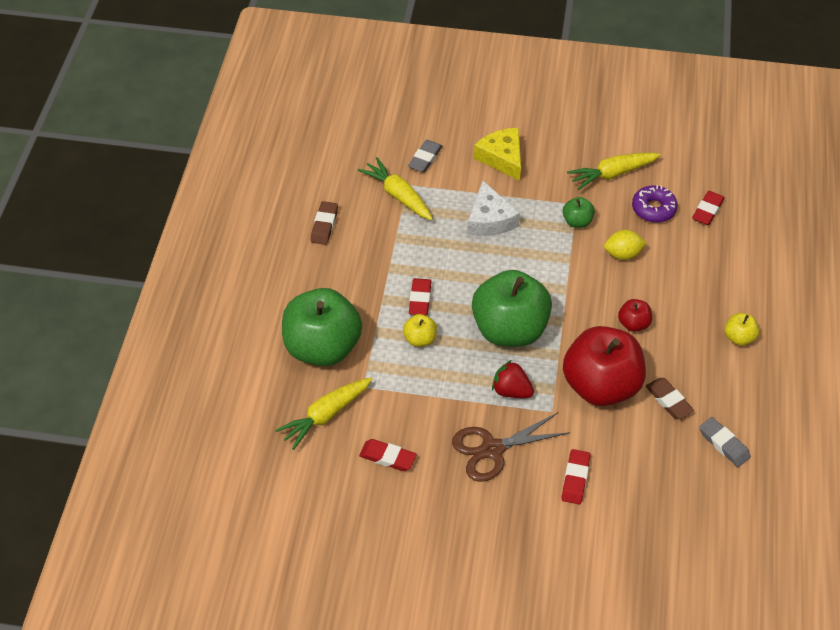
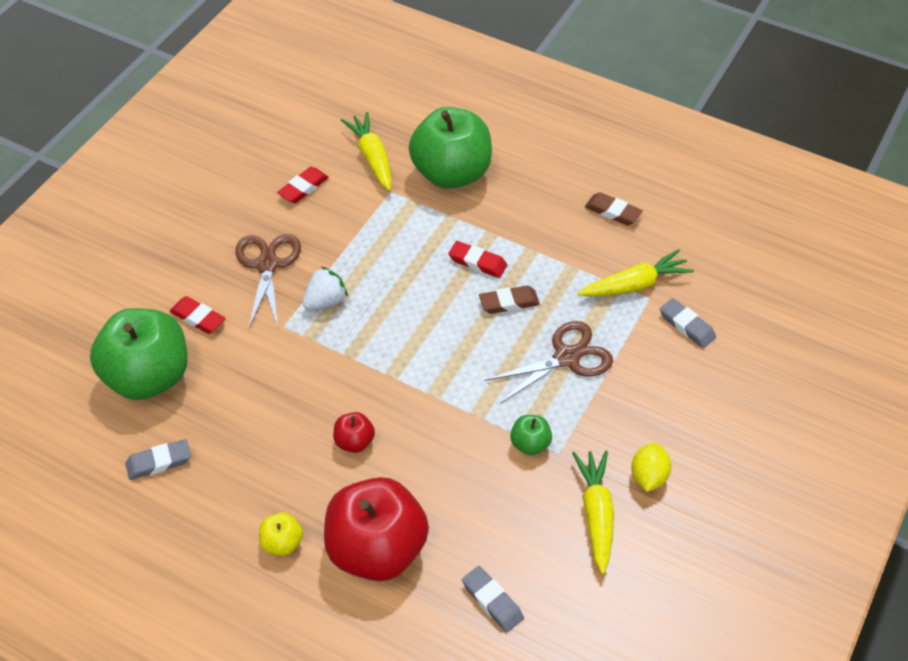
camera: 110 degrees right, 0 degrees up
(420, 339) = (426, 248): yellow apple -> none
(489, 219) = (566, 357): white cheese -> brown scissors
(502, 158) = (663, 402): yellow cheese -> none
(509, 329) = (402, 325): green apple -> green apple (148, 377)
(511, 391) = (325, 301): red strawberry -> white strawberry
(601, 386) = (290, 379): red apple -> red apple (377, 549)
(623, 254) = (460, 472): yellow lemon -> yellow lemon (648, 476)
(653, 209) = (519, 537): purple donut -> none
(668, 400) = (239, 434): brown eraser -> brown eraser (509, 302)
(707, 210) = (492, 601): red eraser -> grey eraser

